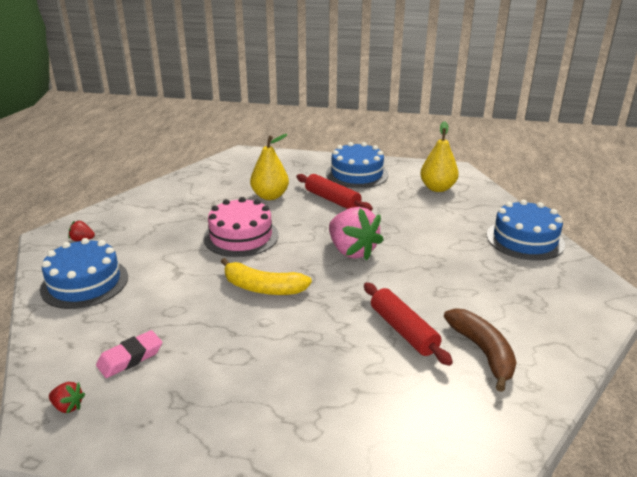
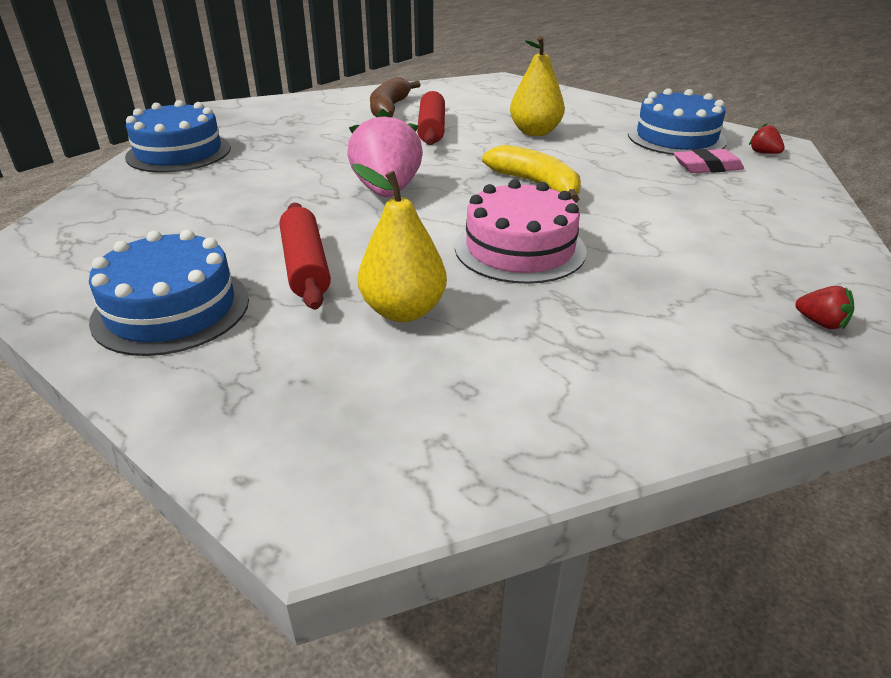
camera: 150 degrees left, 5 degrees up
(84, 283) = (785, 246): blue cake -> blue cake (676, 138)
(437, 188) = (113, 235): yellow pear -> yellow pear (535, 132)

